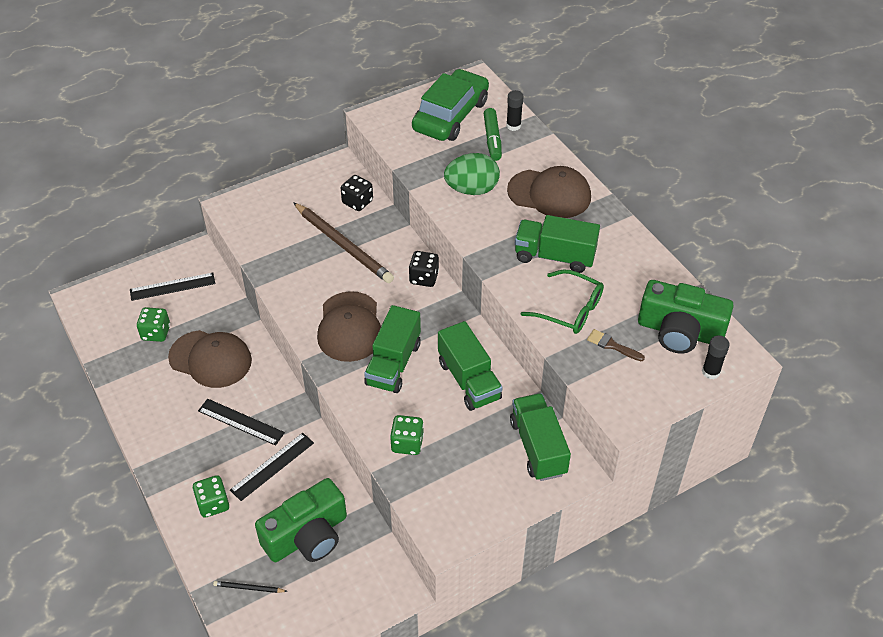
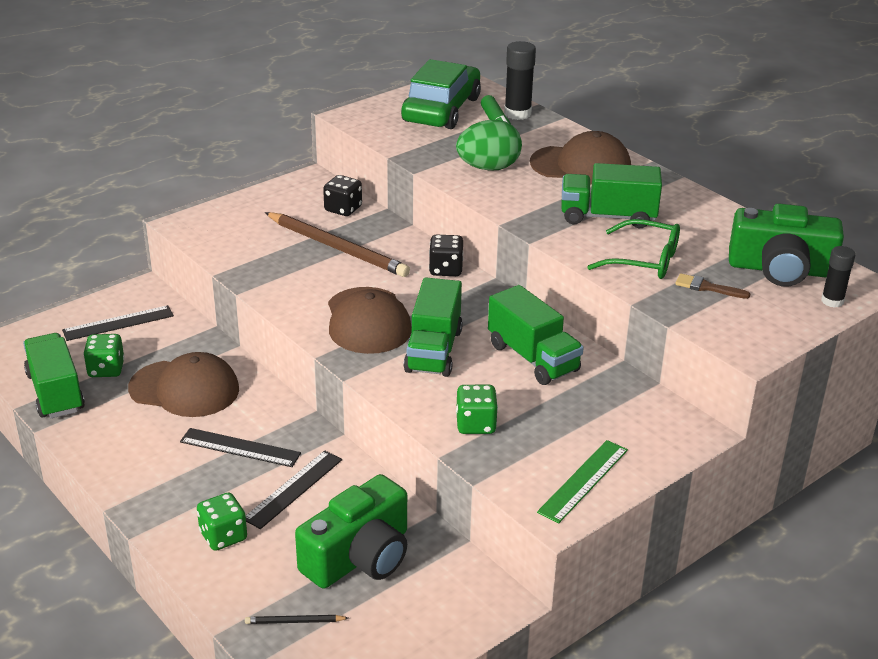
camera: 10 degrees left, 15 degrees down
(475, 509) = (583, 480): none -> green ruler
(513, 126) = (517, 114): black glue stick -> black glue stick, size x1.55
(538, 447) = (641, 413): green truck -> green truck (56, 392)

